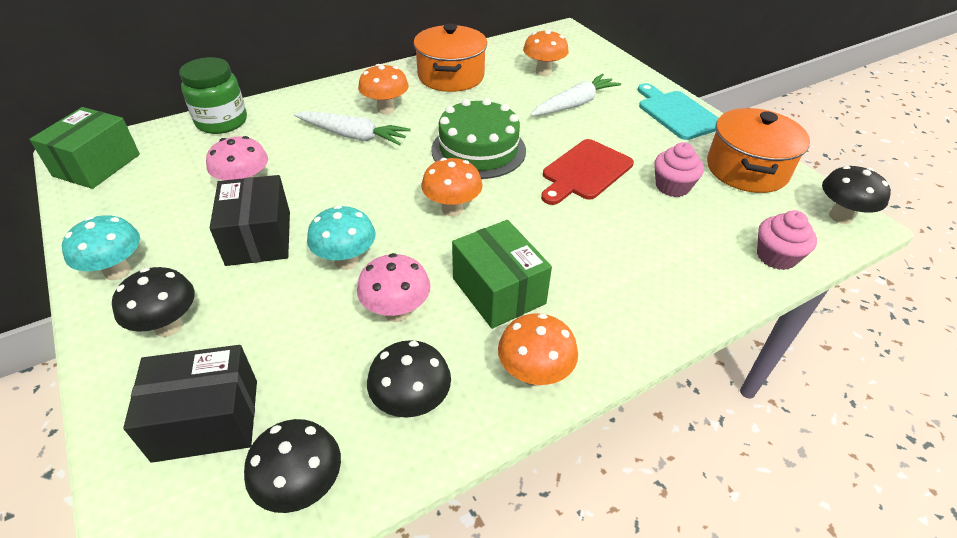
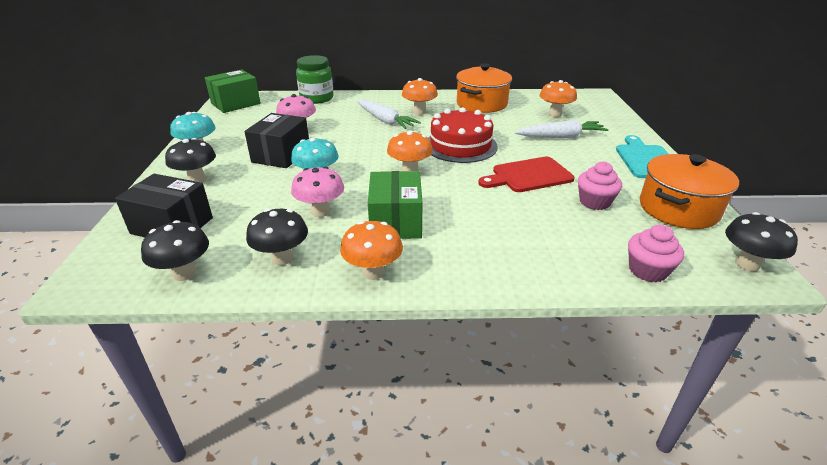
camera: 30 degrees right, 10 degrees down
(478, 150) = (460, 145): green cake -> red cake

